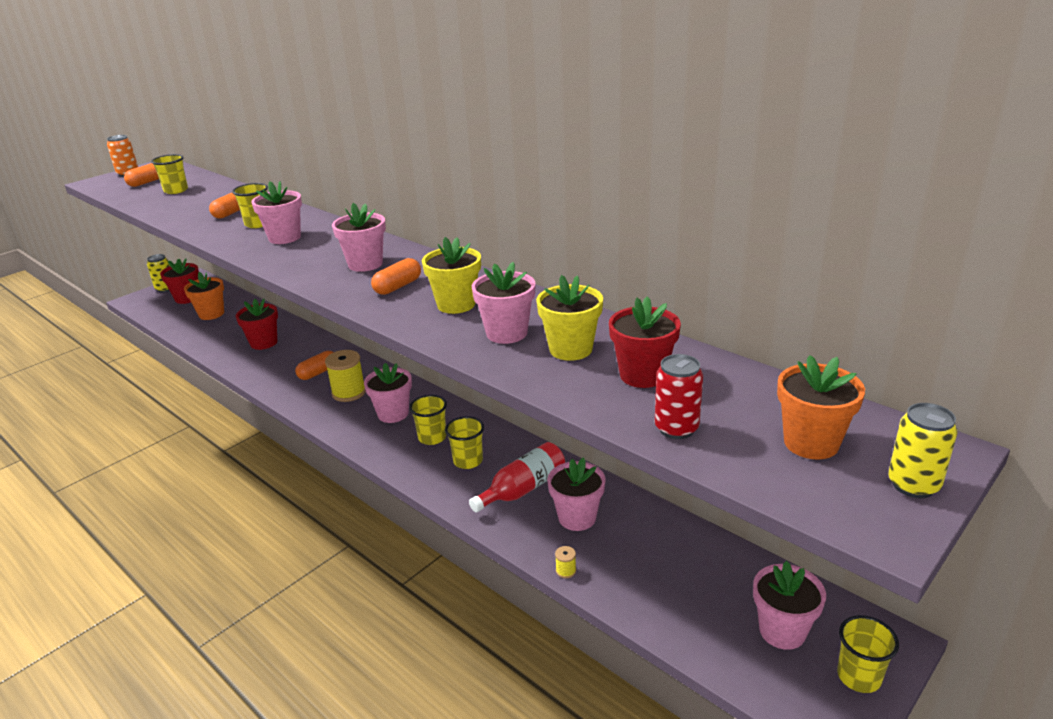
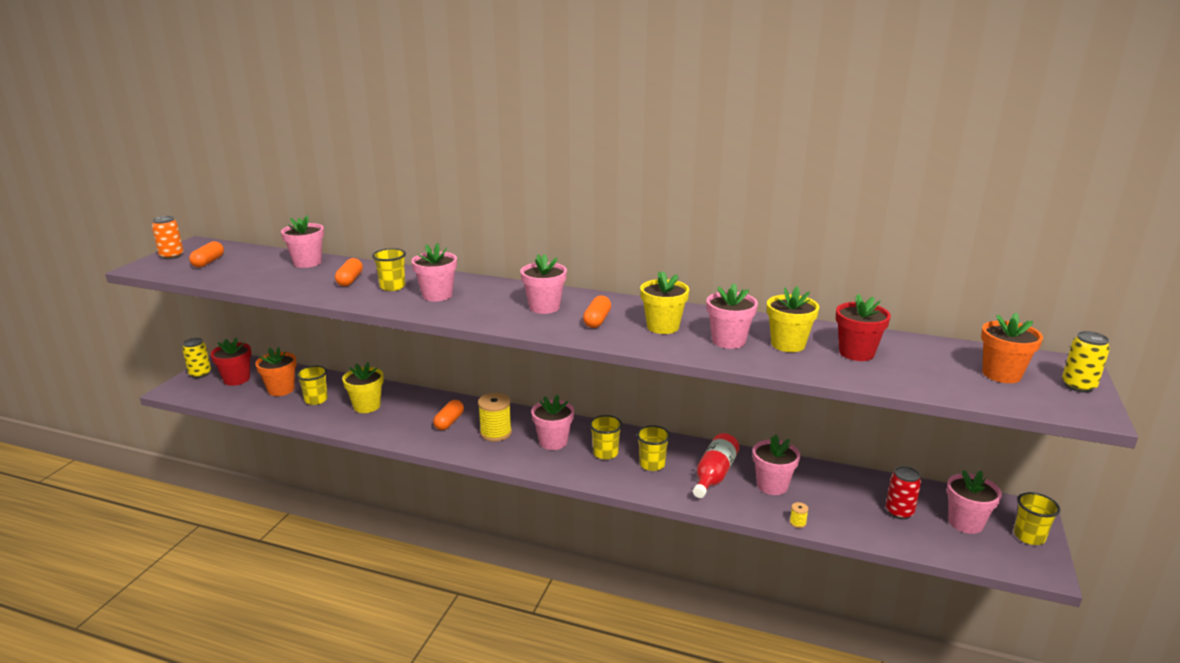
camera: 25 degrees left, 5 degrees down
(176, 190) = (255, 266): yellow cup -> yellow cup (316, 400)
(220, 191) = (307, 263): none -> pink flower pot
(264, 343) = (367, 406): red flower pot -> yellow flower pot
(676, 429) = (917, 381): red can -> red can (899, 512)

